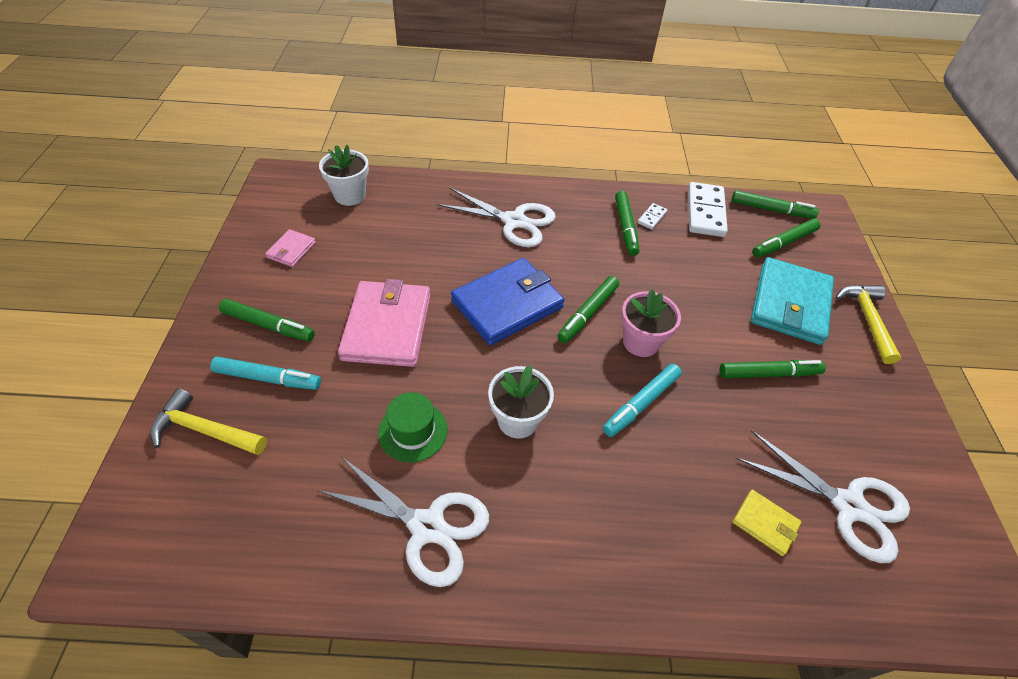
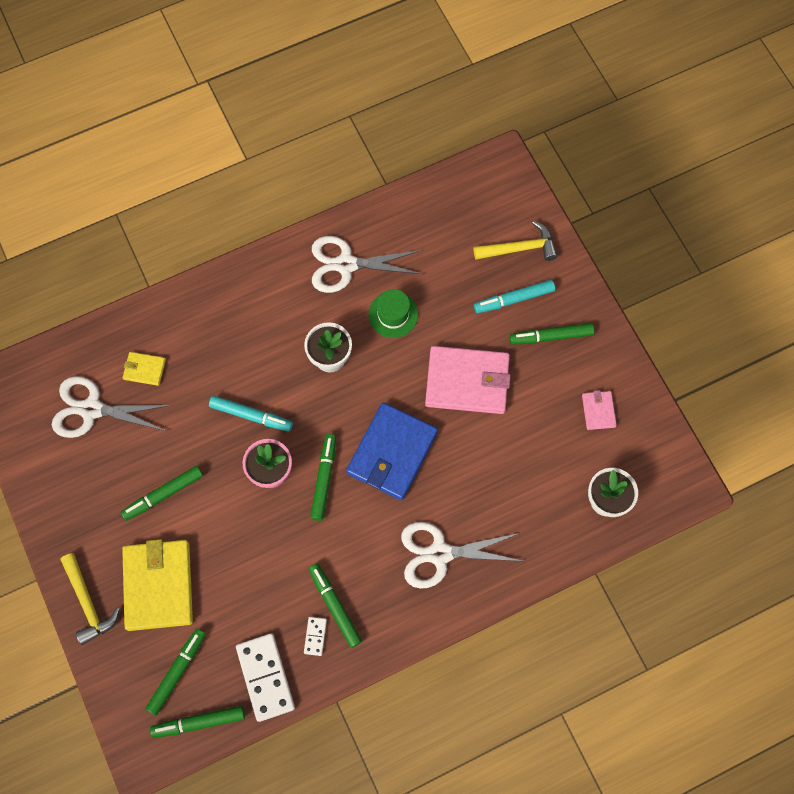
camera: 155 degrees right, 20 degrees up
(387, 326) = (467, 382): pink wallet -> pink wallet turned 60 degrees counterclockwise
(641, 403) = (251, 415): turquoise marker -> turquoise marker turned 90 degrees clockwise
(789, 304) = (158, 585): turquoise wallet -> yellow wallet

